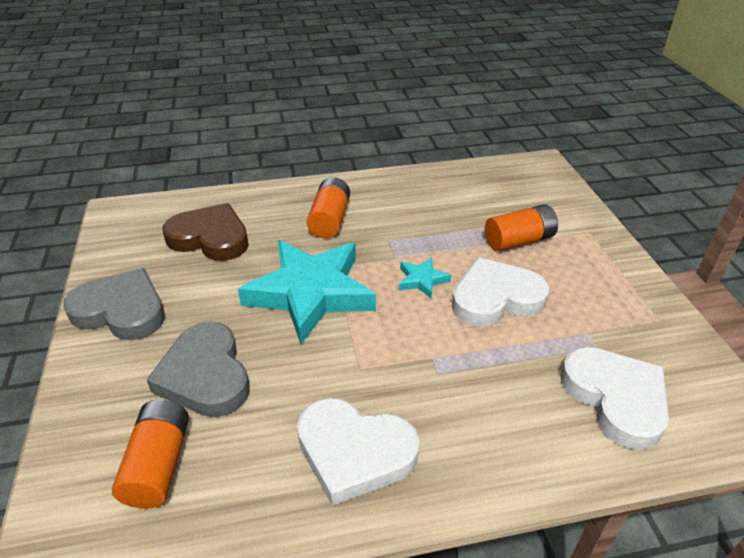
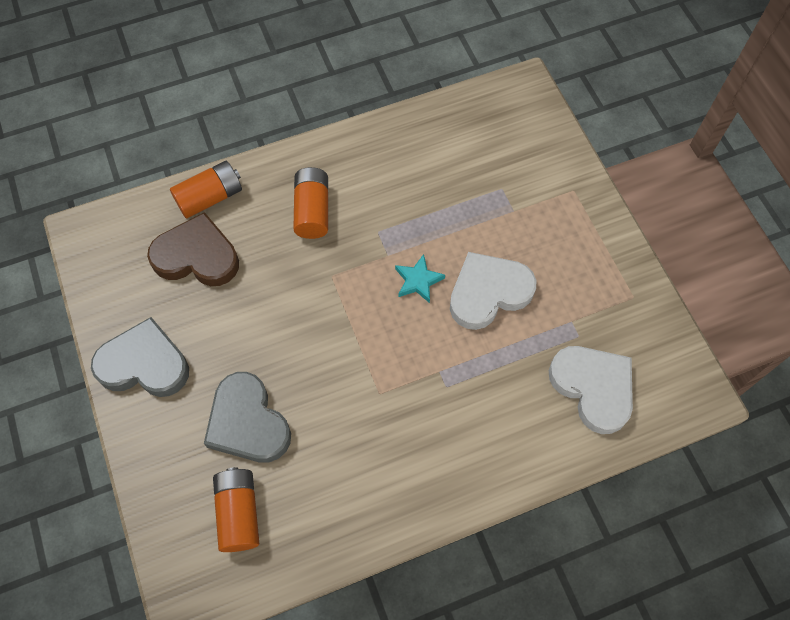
camera: 10 degrees left, 25 degrees up
(310, 293) = (316, 314): turquoise star -> none
(354, 452) = (390, 475): white heart -> none
(519, 240) = (505, 212): orange battery -> orange battery (210, 197)

